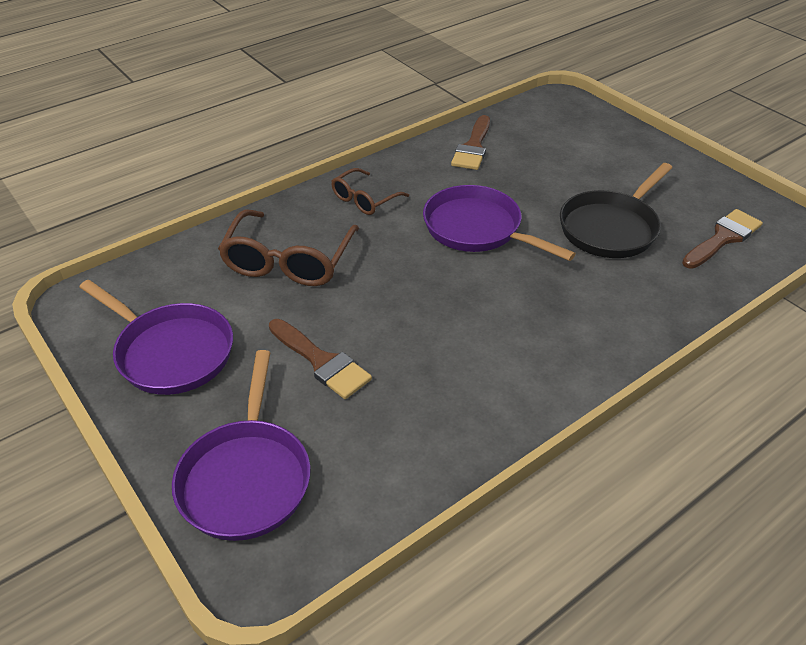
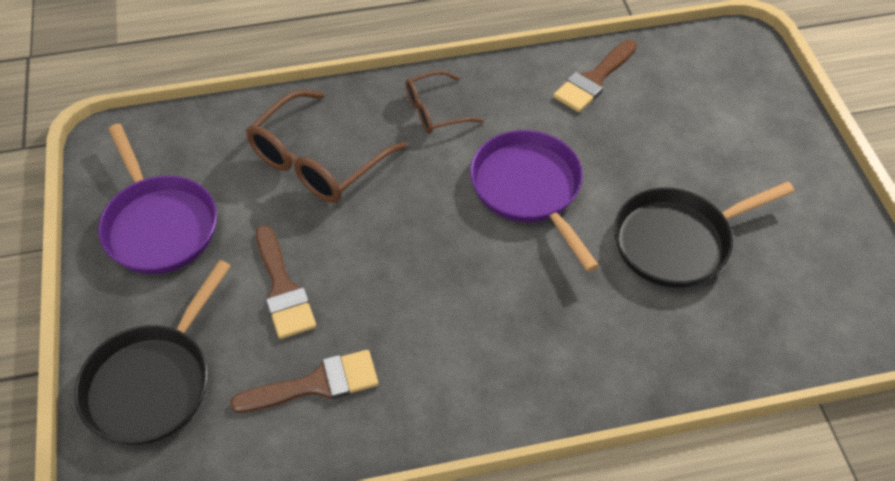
camera: 25 degrees right, 10 degrees up
(246, 477) = (153, 382): purple pan -> black pan
(723, 238) = (800, 302): brown brush -> brown brush (316, 384)

